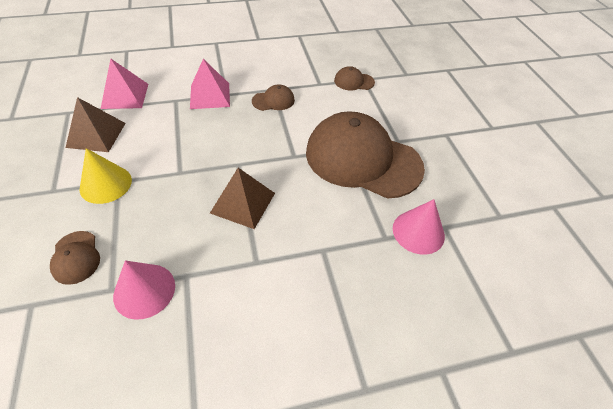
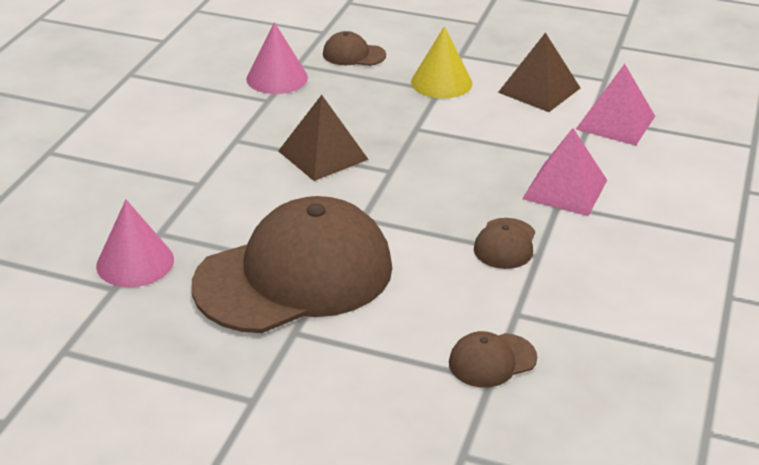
camera: 125 degrees right, 15 degrees down
(354, 81) = (492, 360): brown cap -> brown cap turned 150 degrees counterclockwise

